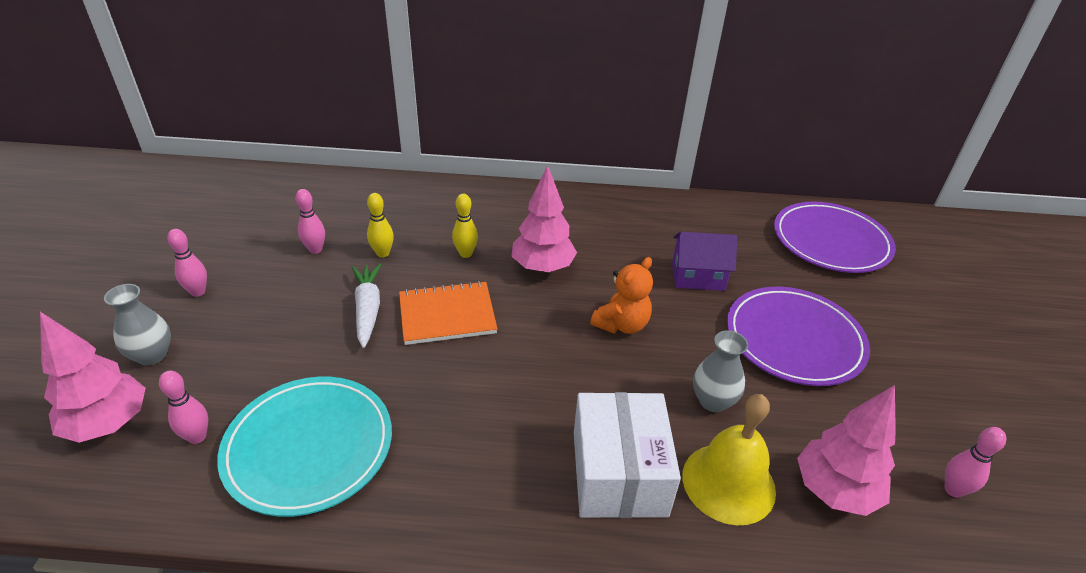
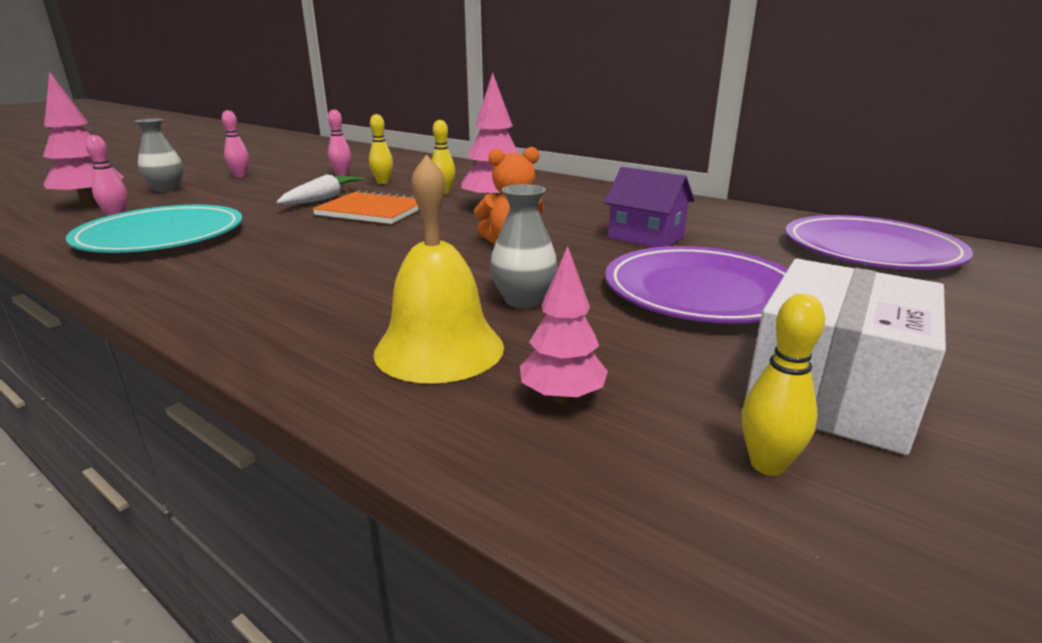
camera: 35 degrees right, 15 degrees down
(619, 473) = (343, 309): white box -> white box (832, 391)
(834, 491) = (562, 398): pink tree -> pink tree, size x0.62
(953, 490) = (767, 465): pink bowling pin -> yellow bowling pin

